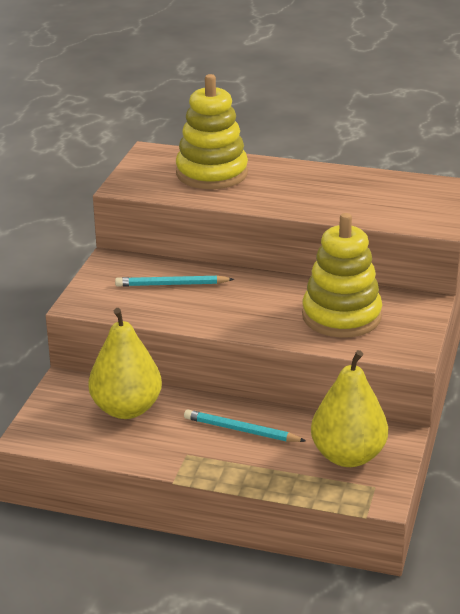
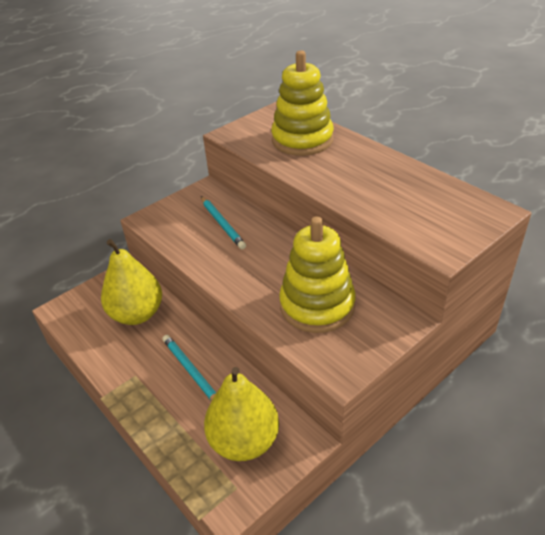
camera: 35 degrees right, 10 degrees up
(171, 284) = (222, 224): turquoise pencil -> turquoise pencil turned 150 degrees counterclockwise

